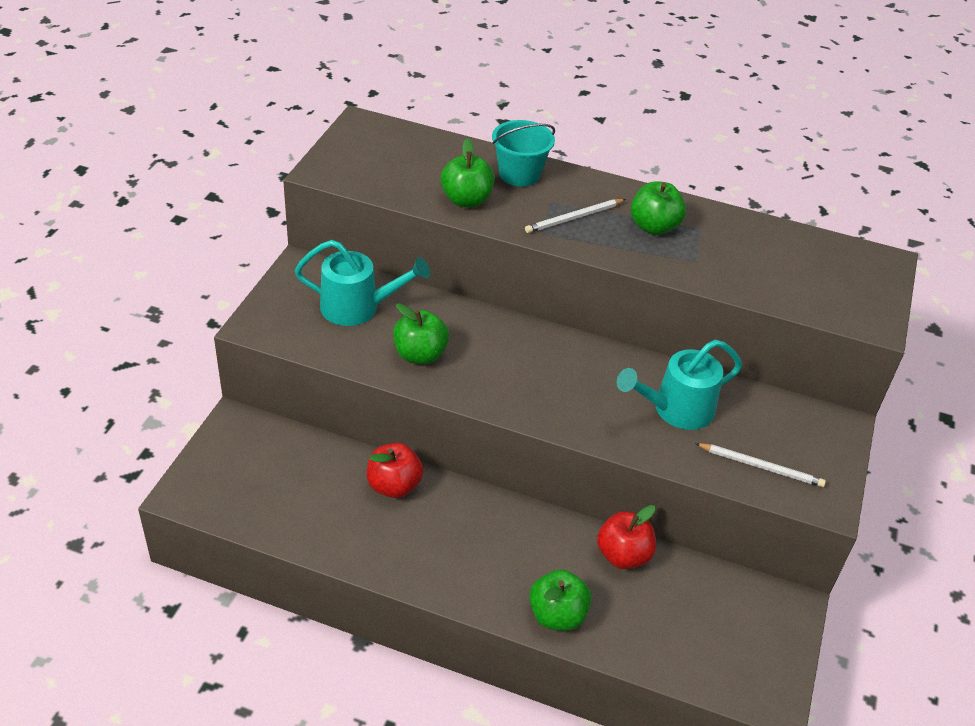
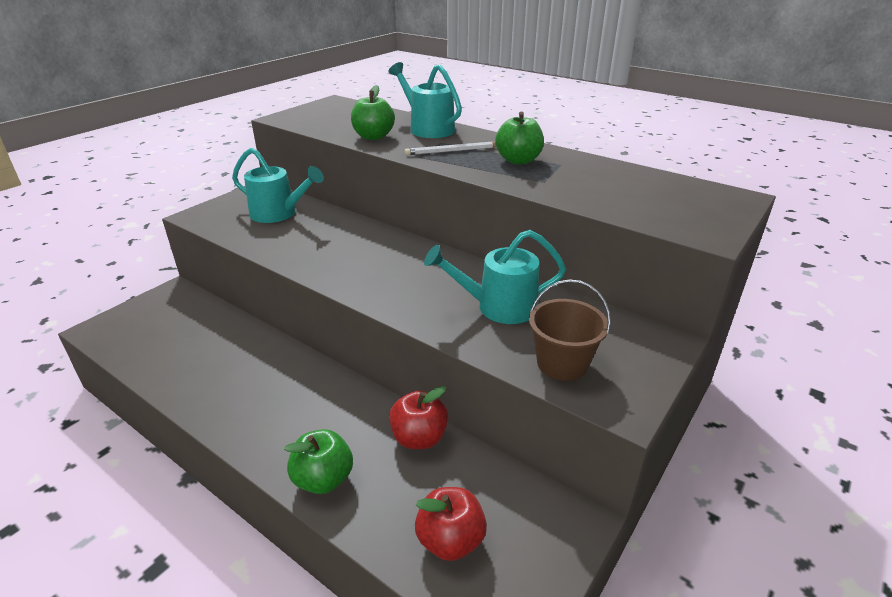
camera: 20 degrees right, 10 degrees down
(394, 486) = (255, 349): red apple -> red apple (450, 540)
(420, 355) = (301, 244): green apple -> none
(519, 174) = (427, 128): turquoise bucket -> turquoise watering can
(761, 467) = (562, 363): white pencil -> brown bucket

